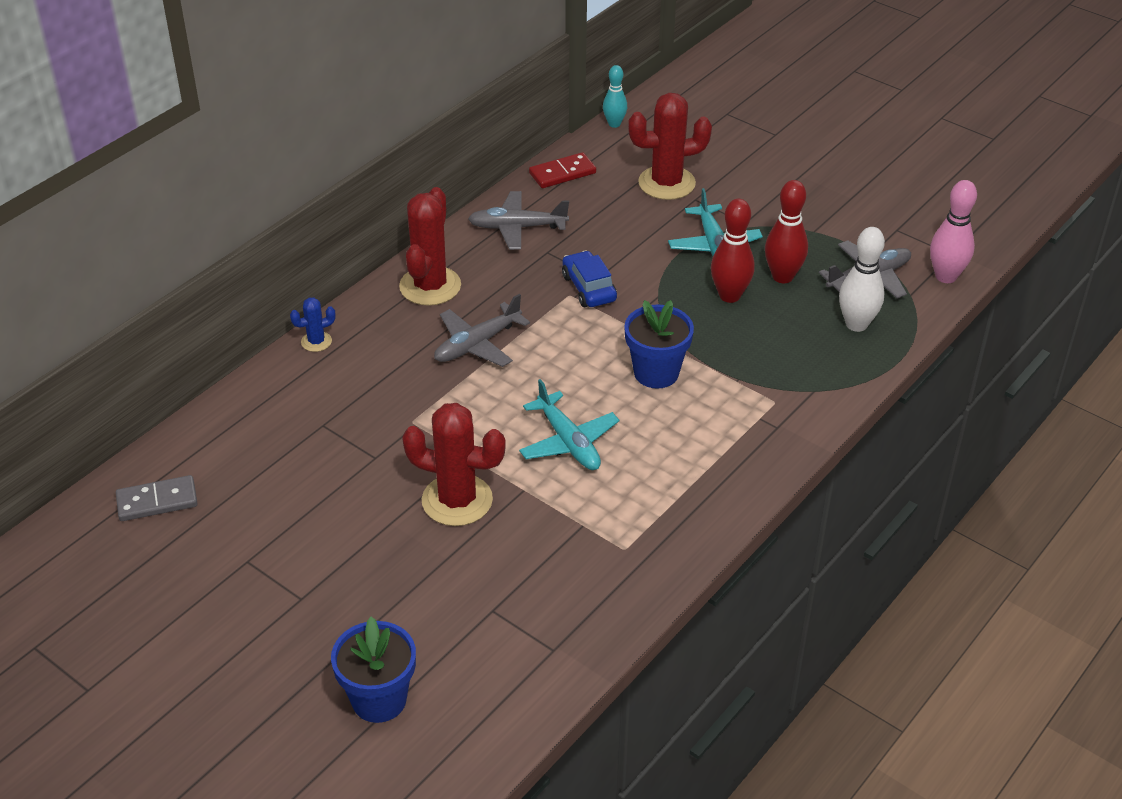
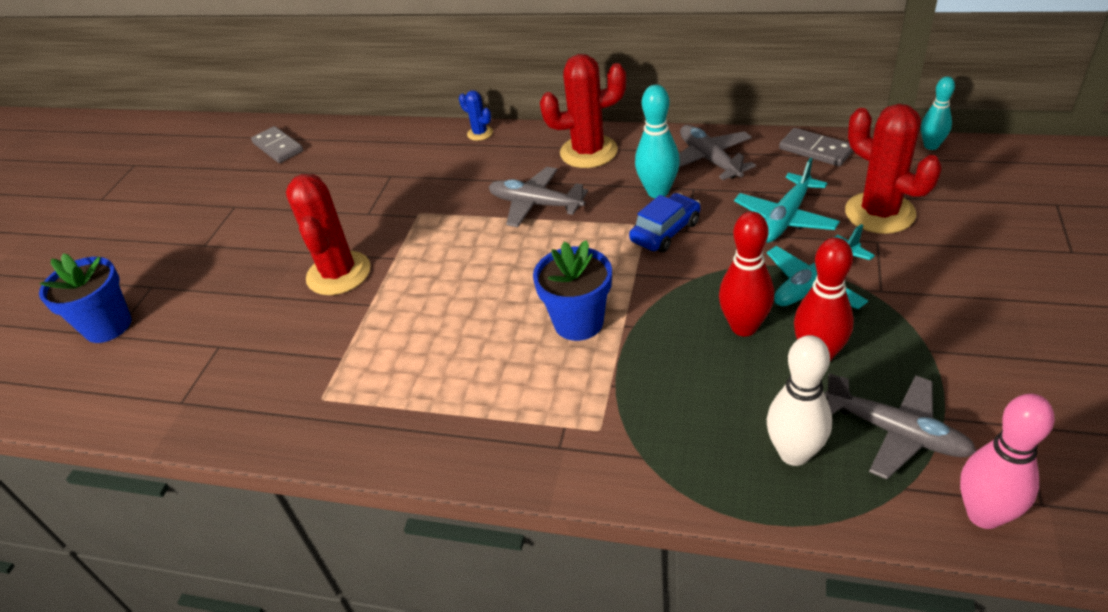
camera: 70 degrees right, 0 degrees up
(532, 271) = (658, 192): none -> turquoise bowling pin
(562, 173) = (816, 150): red domino -> grey domino
(568, 442) = (444, 305): turquoise plane -> turquoise plane (785, 218)

